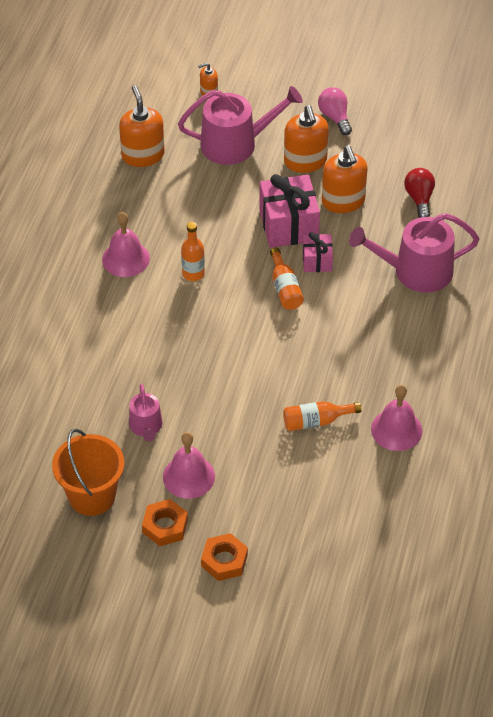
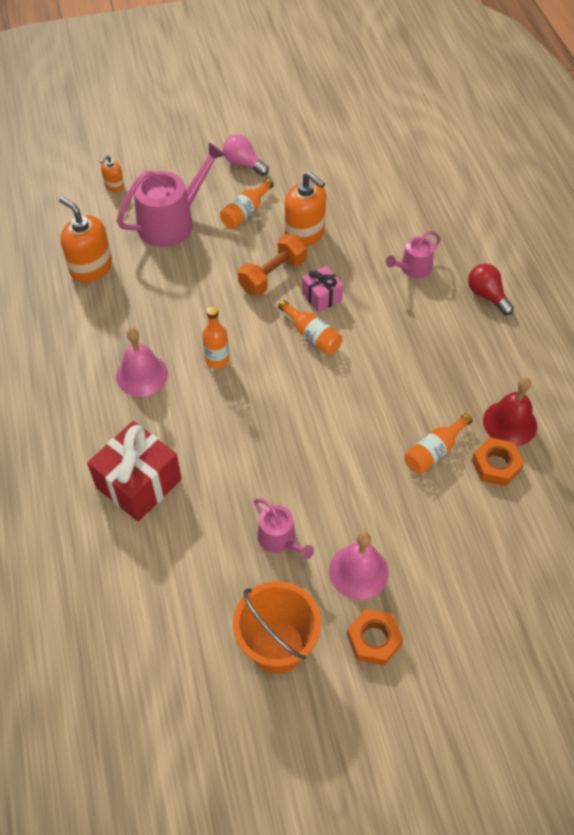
camera: 30 degrees left, 5 degrees up
(69, 338) = (139, 483): none -> red gift
(224, 561) = (457, 645): orange nut -> orange nut (496, 465)
(288, 225) = (273, 275): pink gift -> orange dumbbell
(305, 161) = (245, 212): orange soap dispenser -> orange bottle
(396, 430) = (510, 423): pink bell -> red bell
(415, 271) = (413, 268): pink watering can -> pink watering can, size x0.54
(419, 199) = (368, 204): red light bulb -> red light bulb (487, 295)

